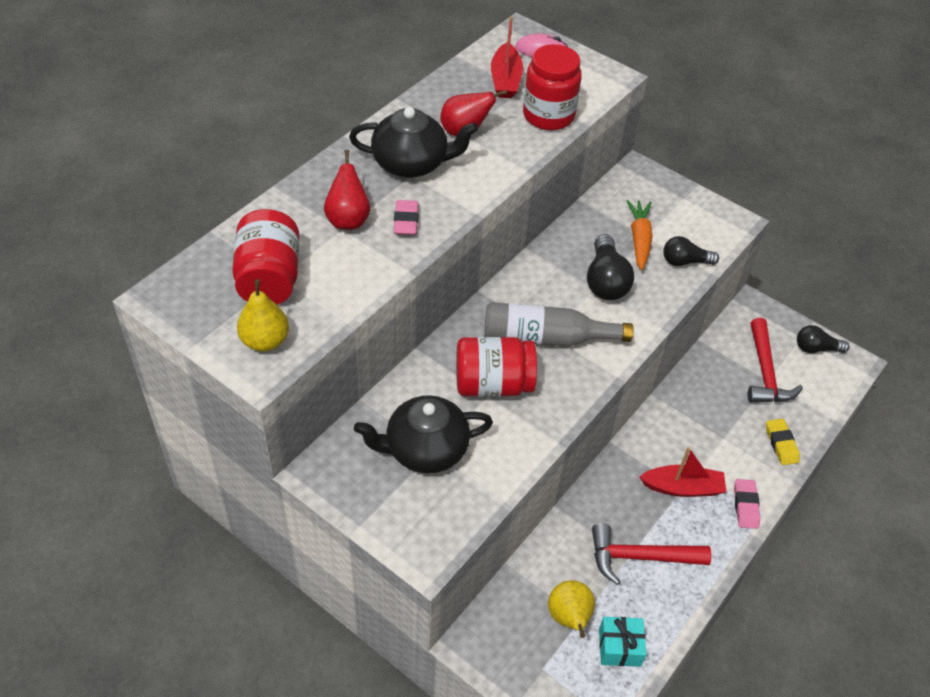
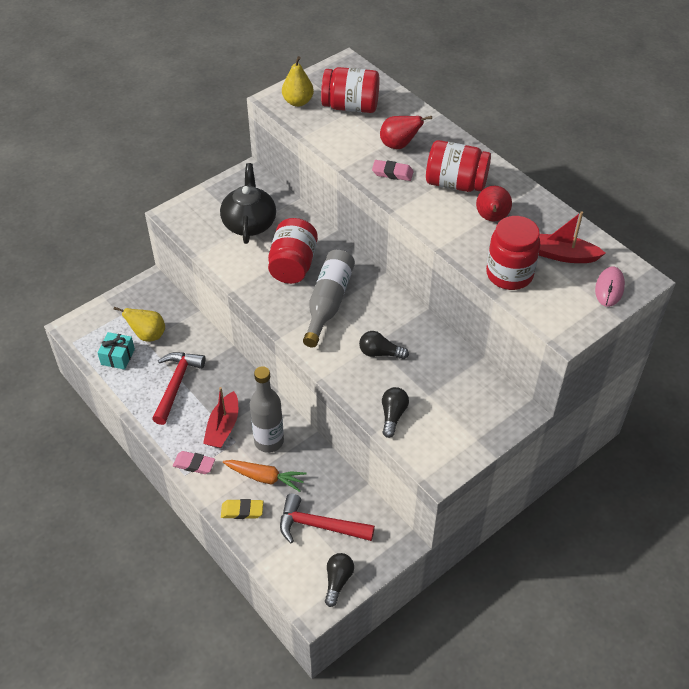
camera: 105 degrees right, 0 degrees up
(411, 164) = (455, 183): black teapot -> red jar
(605, 281) = (380, 353): black light bulb -> black light bulb, size x0.66
(639, 239) = (426, 389): orange carrot -> orange carrot (265, 478)
(683, 436) = (269, 441): none -> grey bottle

